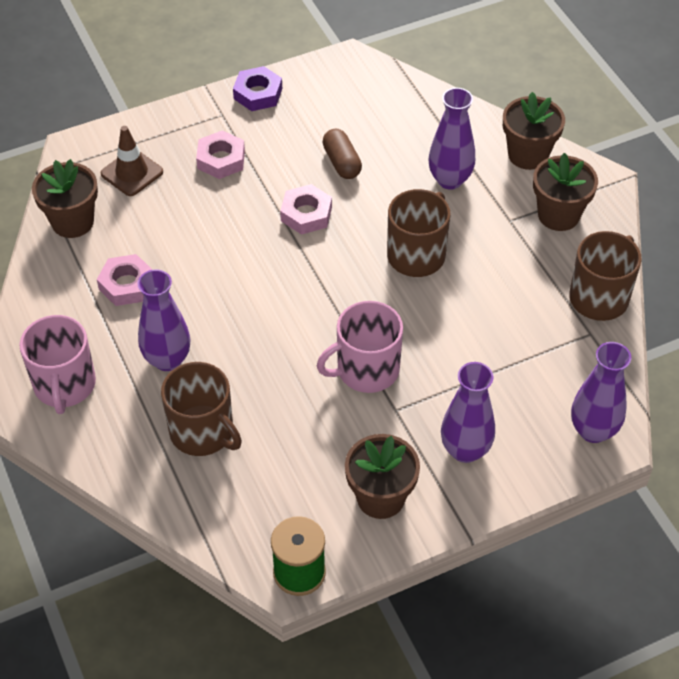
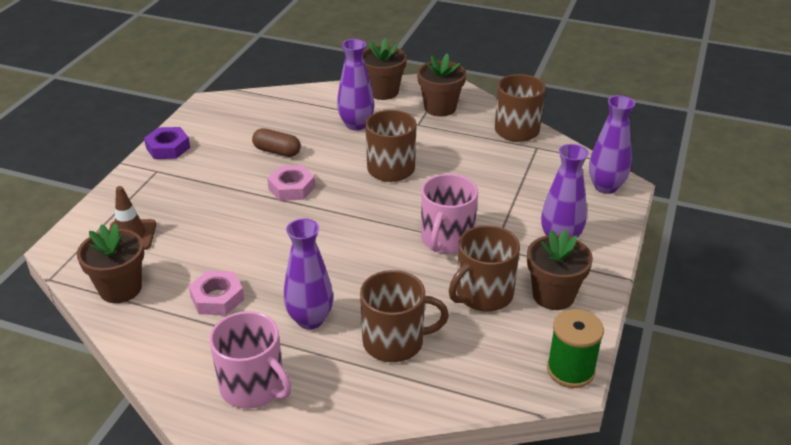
camera: 45 degrees left, 15 degrees down
(221, 159) = (190, 193): pink nut -> none
(324, 448) = (483, 295): none -> brown mug

